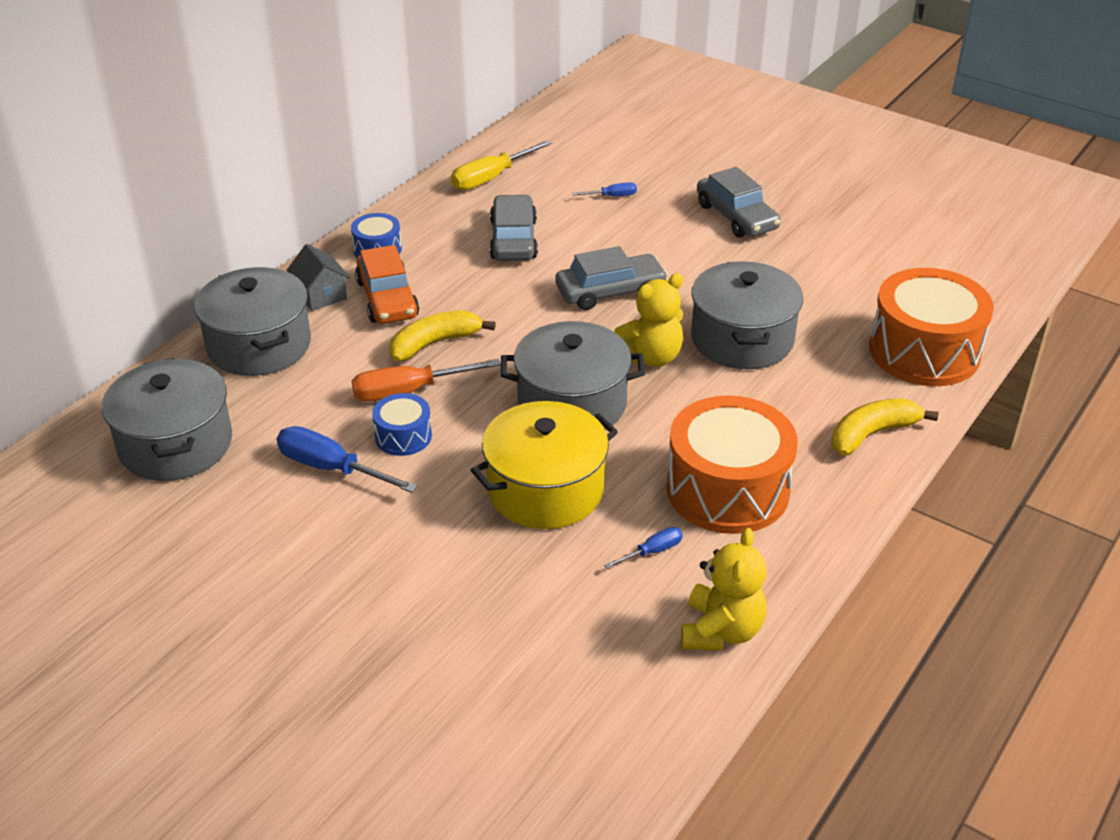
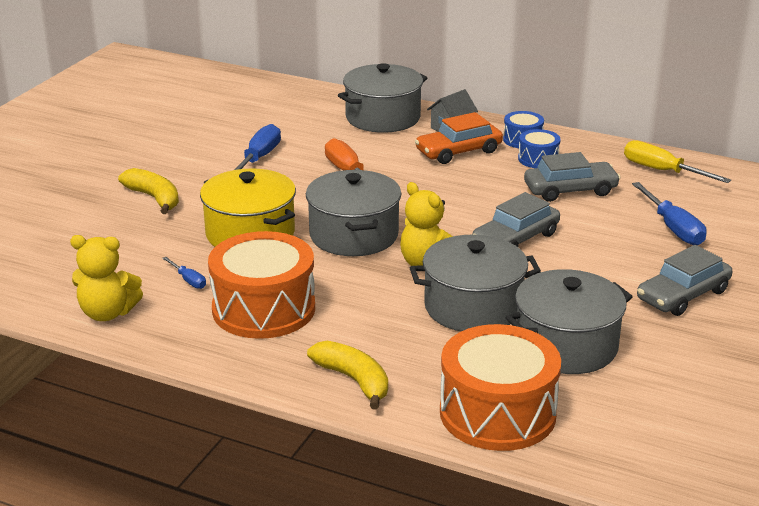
camera: 80 degrees right, 10 degrees down
(175, 444) = (272, 110): grey pot -> grey pot (566, 346)
(403, 436) = (297, 177): blue drum -> blue drum (538, 159)
(434, 343) = (409, 175): yellow banana -> yellow banana (154, 198)
(610, 291) = (515, 239): grey car -> grey car turned 75 degrees clockwise
(612, 196) = (673, 228): blue screwdriver -> blue screwdriver, size x1.90

